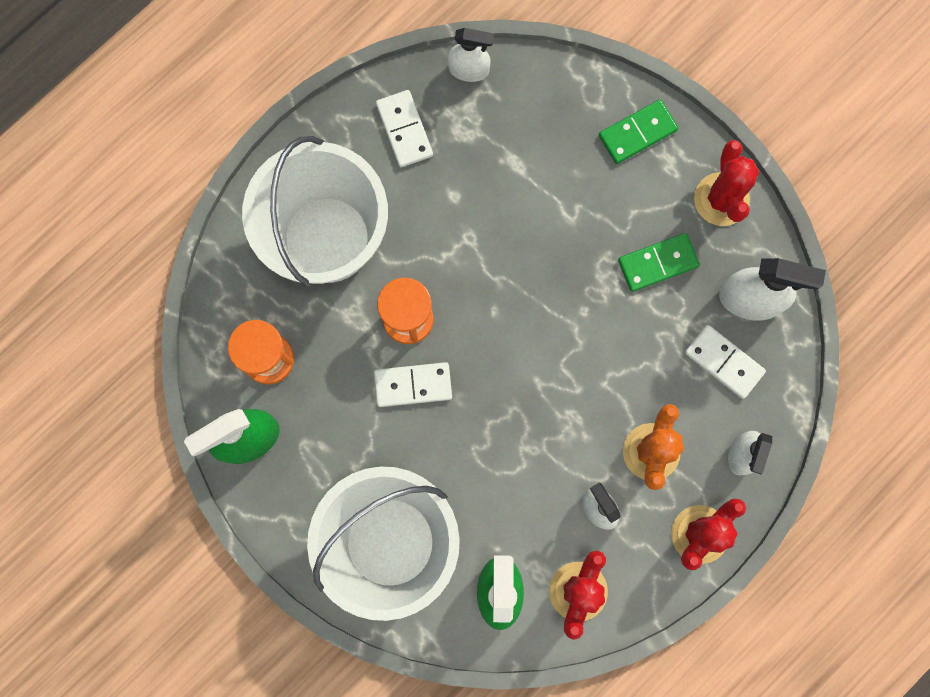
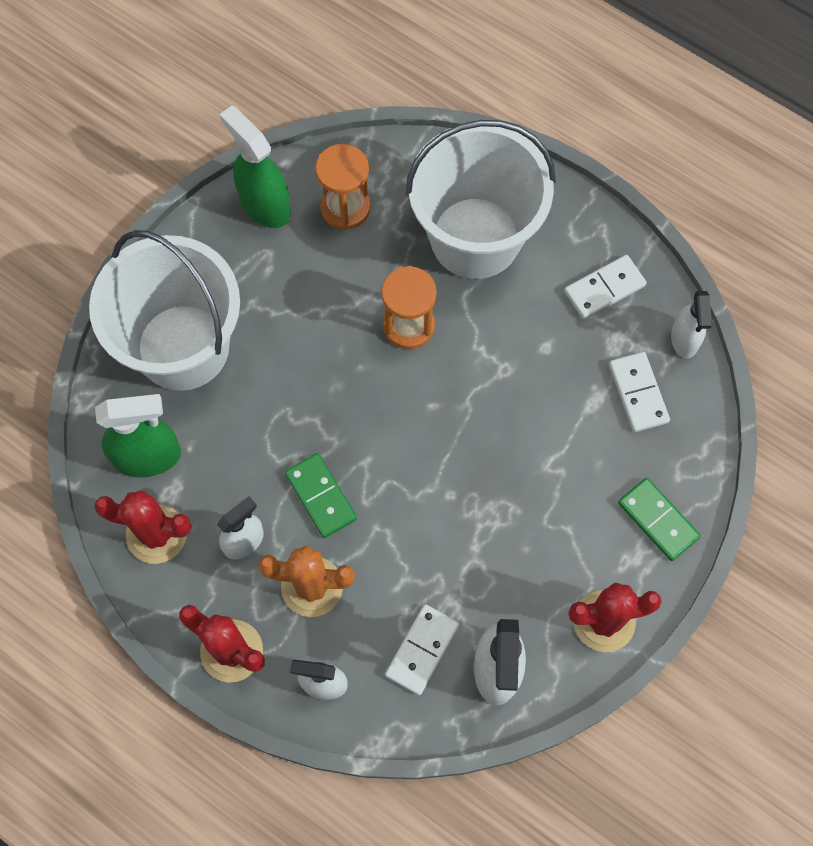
camera: 80 degrees right, 10 degrees down
(413, 385) = (342, 341): white domino -> white domino (638, 393)
(657, 263) = (518, 563): green domino -> green domino (321, 496)

